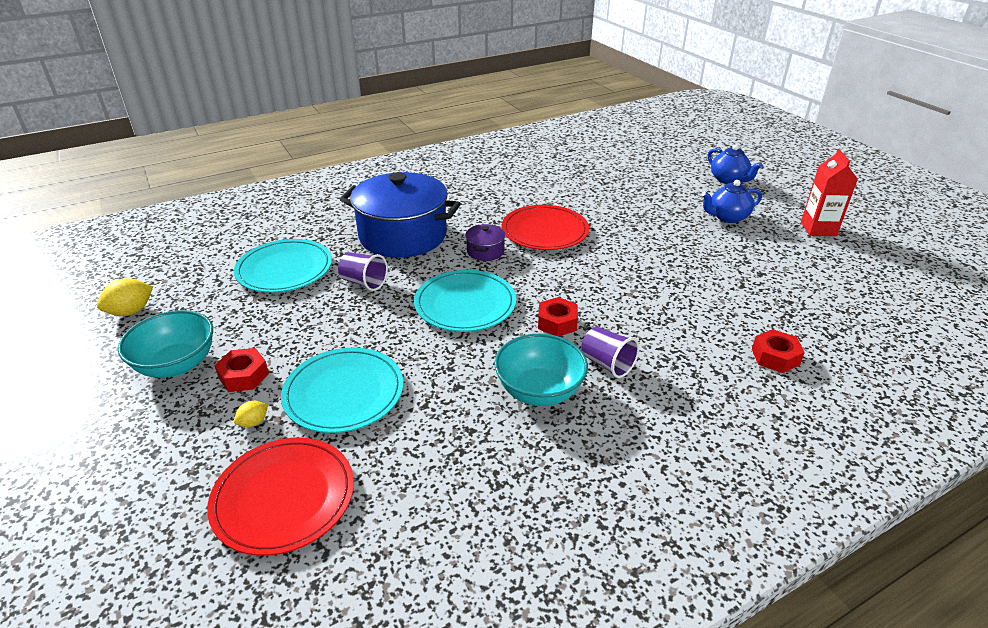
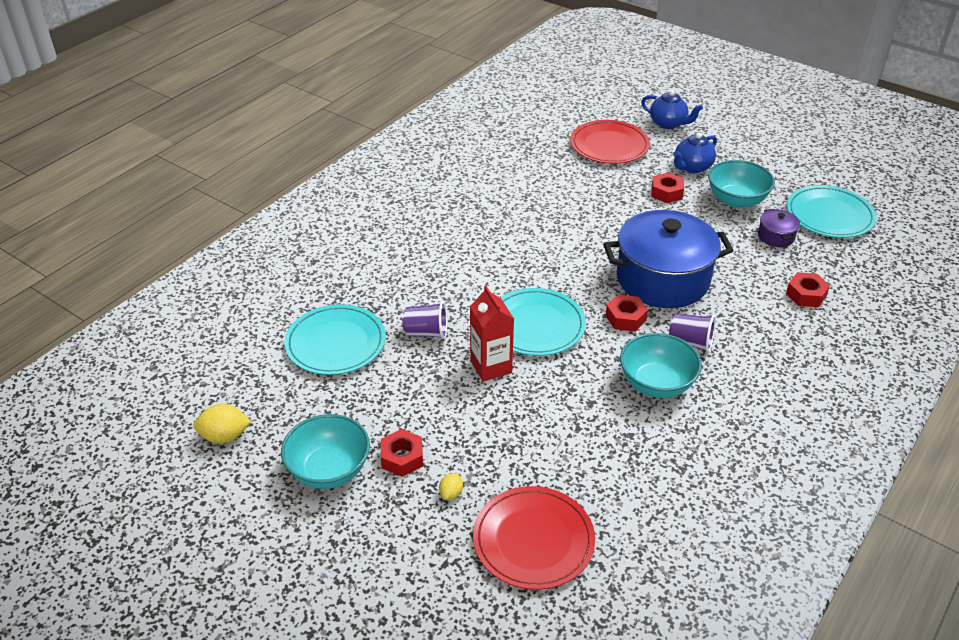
camera: 25 degrees left, 5 degrees up
(131, 311) = (225, 436): yellow lemon -> yellow lemon turned 60 degrees clockwise
(344, 393) = (503, 441): turquoise plate -> turquoise plate (829, 215)
(403, 236) = (418, 271): blue pot -> blue pot (662, 279)
(485, 251) = (510, 265): purple pot -> purple pot (776, 236)
(545, 231) = (547, 227): red plate -> red plate (609, 145)
(684, 231) = (666, 192): none -> red nut
(755, 254) = (736, 200): none -> turquoise bowl
(818, 229) = (770, 160): red carton -> red carton (491, 366)

